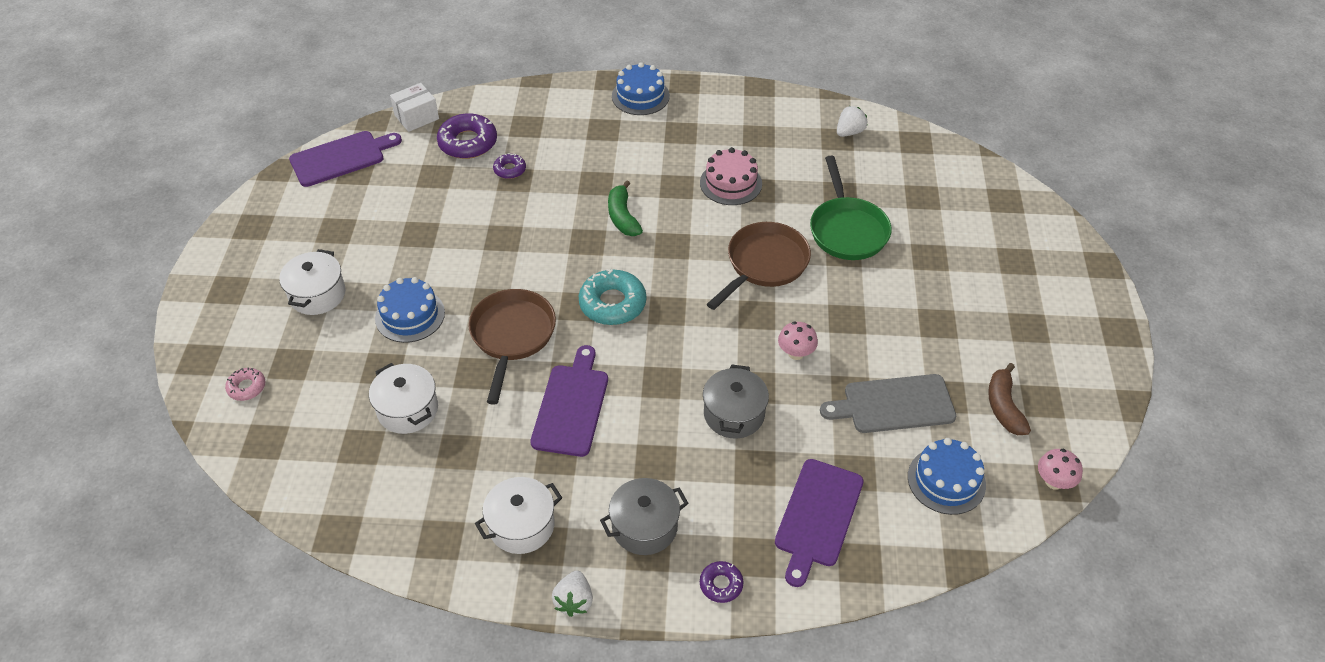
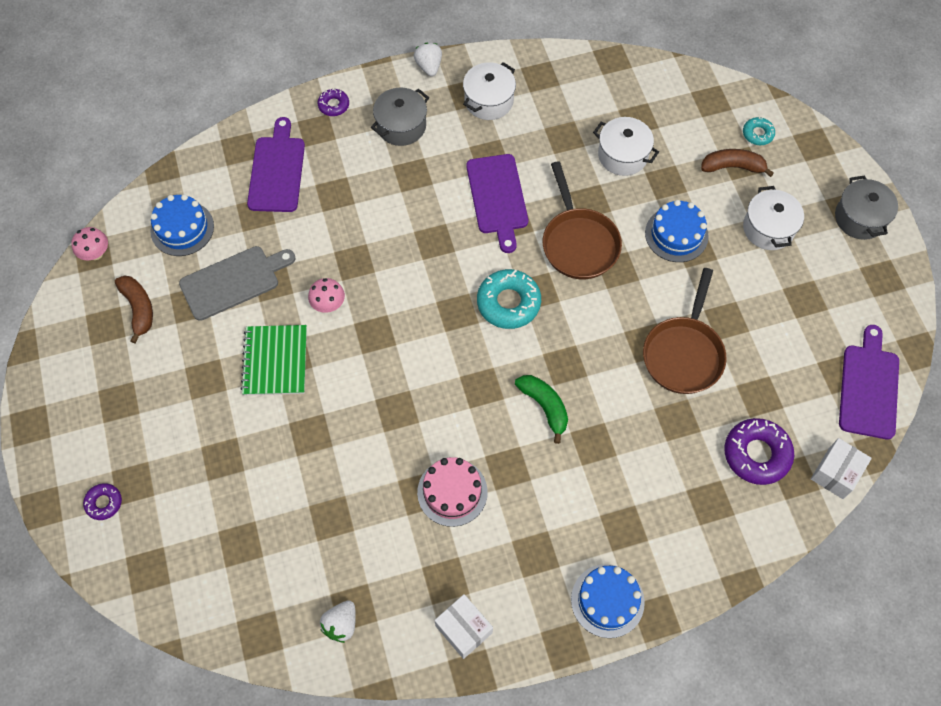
camera: 160 degrees right, 15 degrees up
(247, 387) = (757, 134): pink donut -> turquoise donut
(302, 362) = (732, 167): none -> brown banana
(341, 158) = (869, 387): purple cutting board -> purple cutting board turned 150 degrees clockwise
(510, 170) = (690, 431): purple donut -> purple donut (104, 503)
(734, 414) = (364, 231): grey pot -> grey pot (860, 218)
(756, 108) = (463, 629): none -> white box
(764, 264) = (384, 393): brown pan -> brown pan (683, 353)
(847, 230) = (312, 466): green pan -> none
(863, 318) = (275, 361): none -> green notebook

